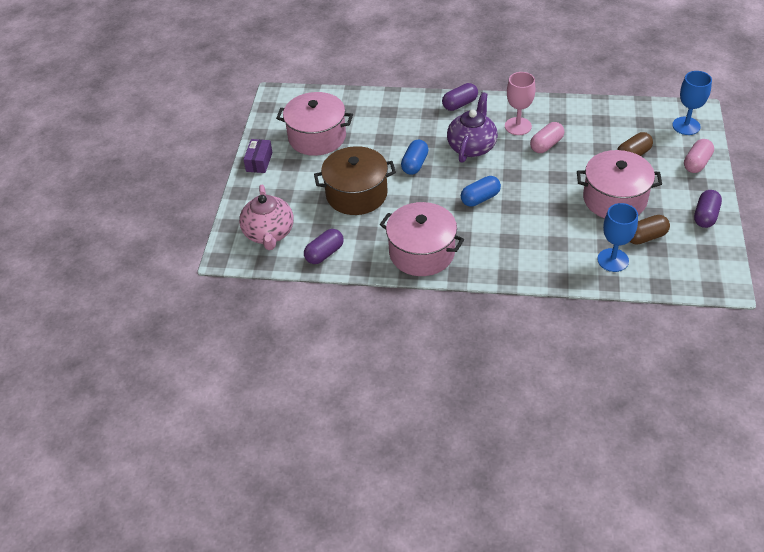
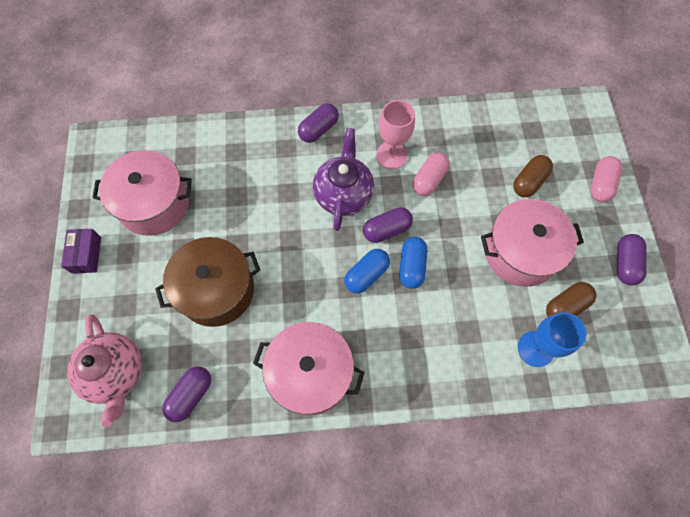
camera: 15 degrees left, 20 degrees up
(415, 164) = (280, 231): blue capsule -> blue capsule (411, 266)
(503, 172) = (387, 230): none -> purple capsule
(686, 126) = (578, 130): blue goblet -> none

